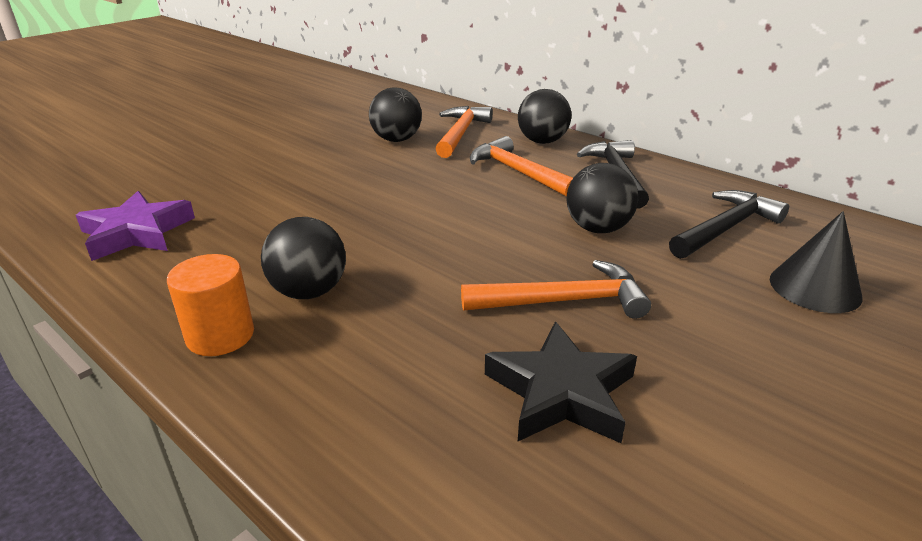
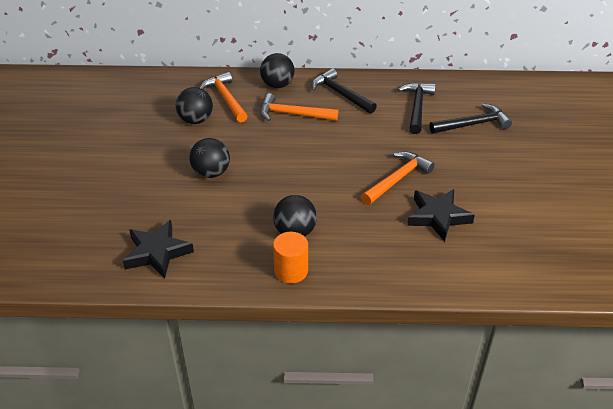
camera: 40 degrees left, 10 degrees up
(137, 232) = (157, 252): purple star -> black star
(598, 228) = (369, 133): black ball -> black ball (211, 173)
(815, 288) = (473, 124): black cone -> black hammer

